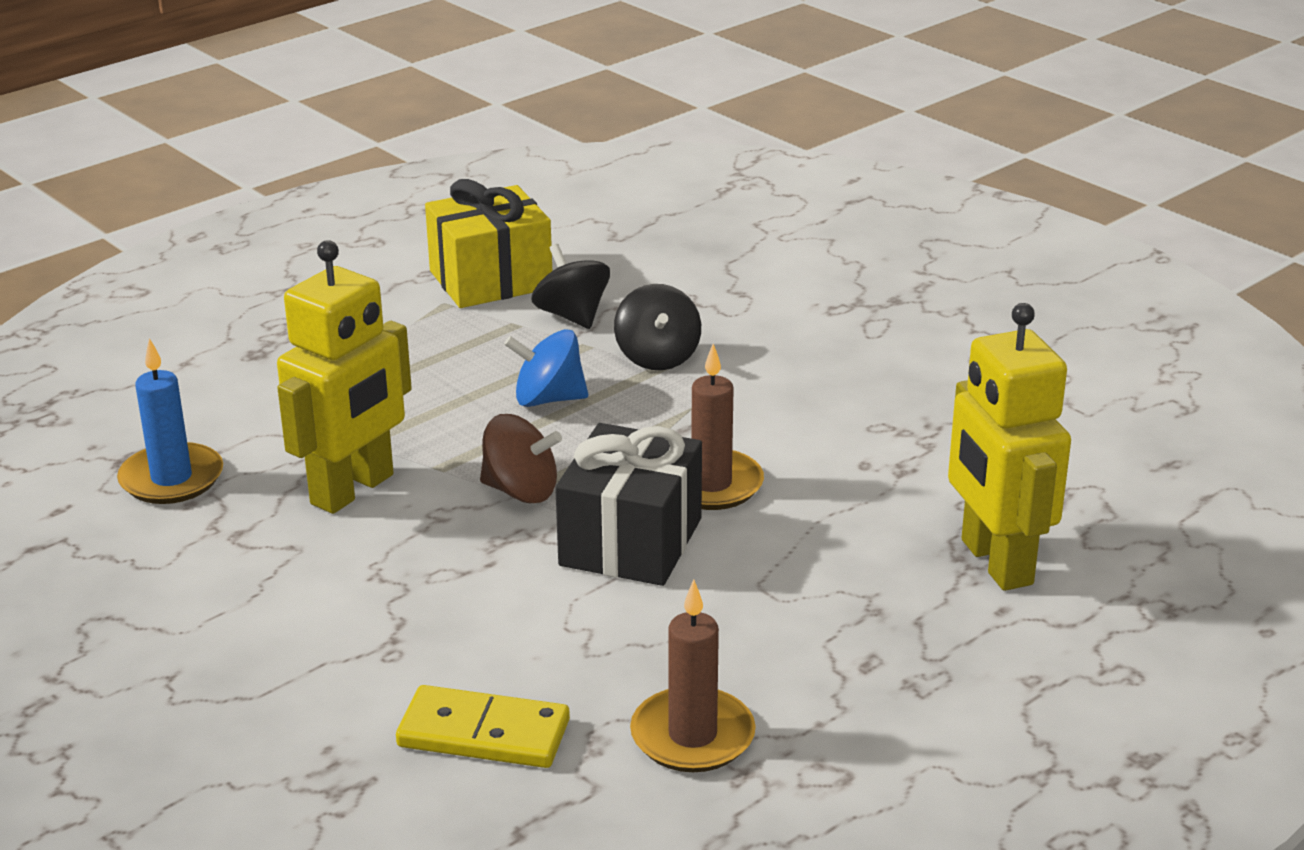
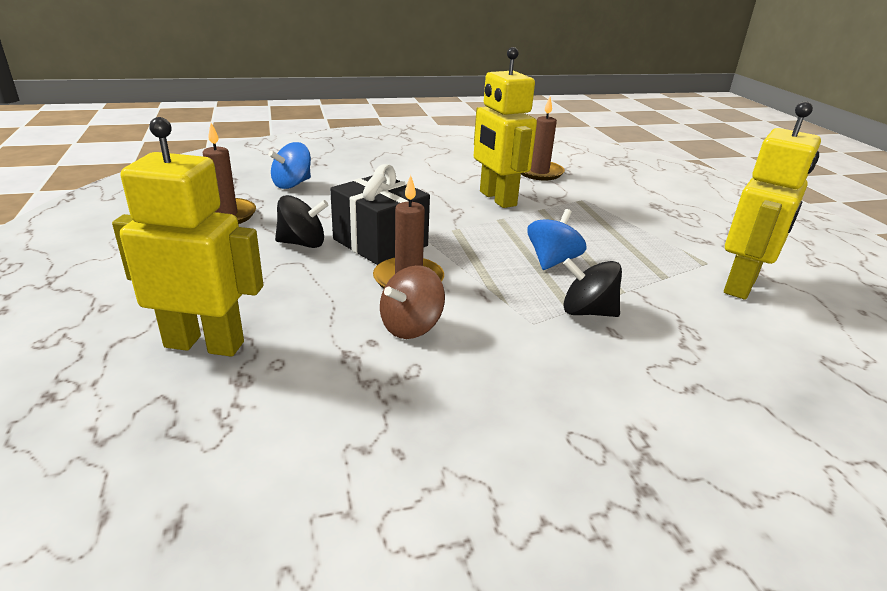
camera: 115 degrees right, 0 degrees up
(171, 479) = (539, 172): blue candle -> brown candle
(483, 734) = (292, 184): yellow domino -> blue spinning top
(490, 279) = (741, 285): yellow gift -> yellow robot
(521, 491) = (458, 230): brown spinning top -> brown spinning top (411, 326)
(572, 316) = (670, 298): black spinning top -> black spinning top (302, 243)

